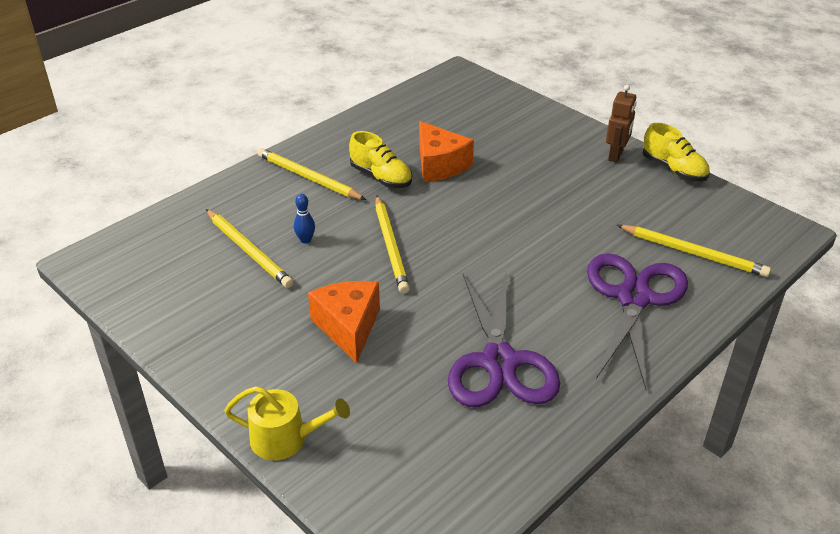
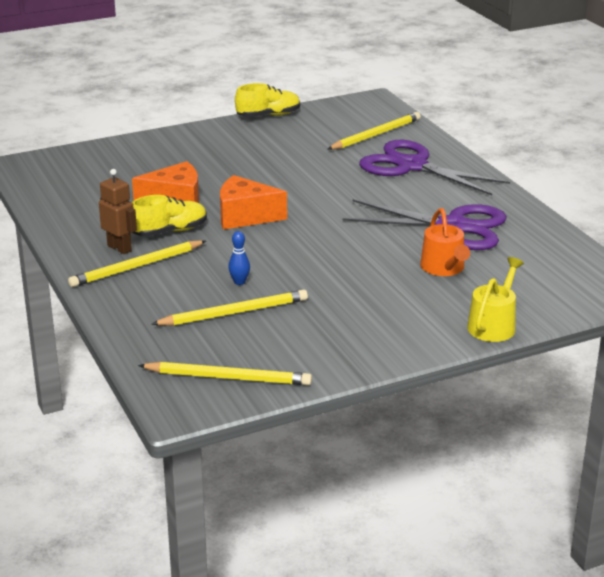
camera: 70 degrees left, 10 degrees down
(348, 327) = (377, 280): orange cheese -> orange cheese (245, 216)
(391, 246) = (280, 244): yellow pencil -> yellow pencil (228, 377)
(397, 373) = (444, 268): none -> orange watering can
(616, 155) = (230, 130): brown robot -> brown robot (120, 248)

